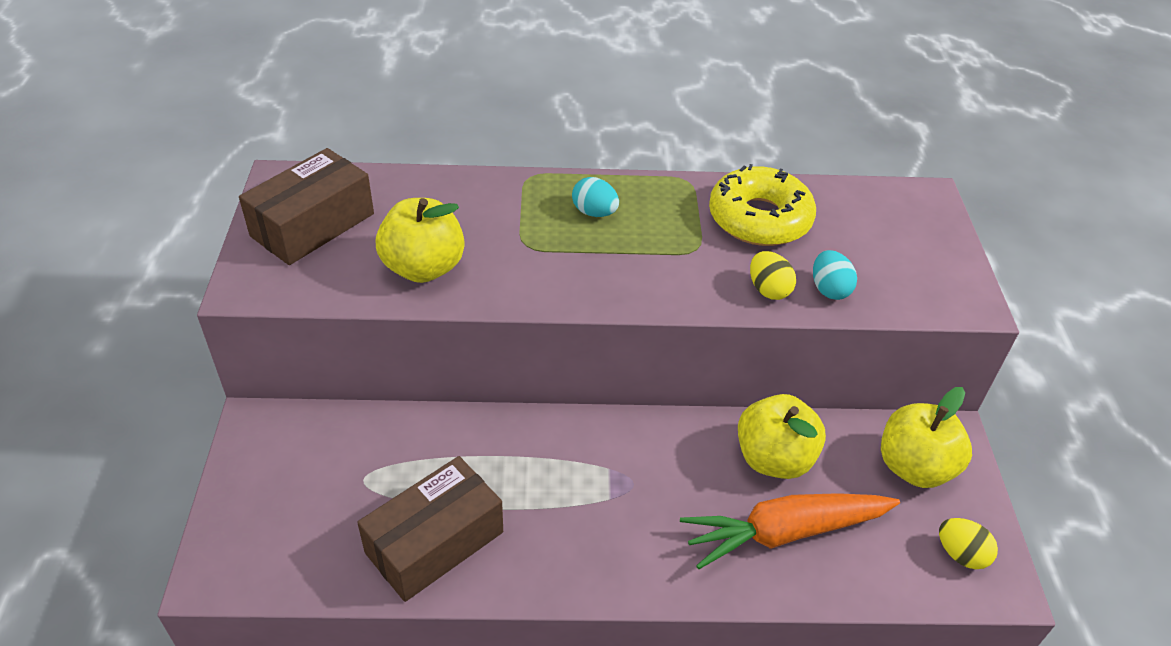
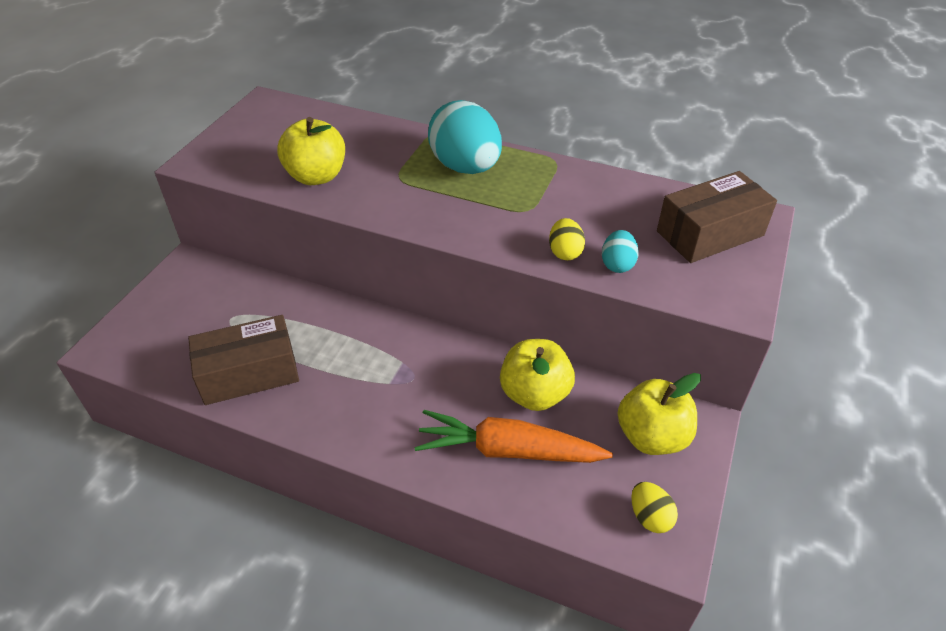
camera: 25 degrees right, 0 degrees up
(312, 225) = (263, 133): brown box -> brown box (710, 233)
(594, 212) = (465, 167): turquoise egg -> turquoise egg, size x2.15
(759, 218) = (595, 200): yellow donut -> none

